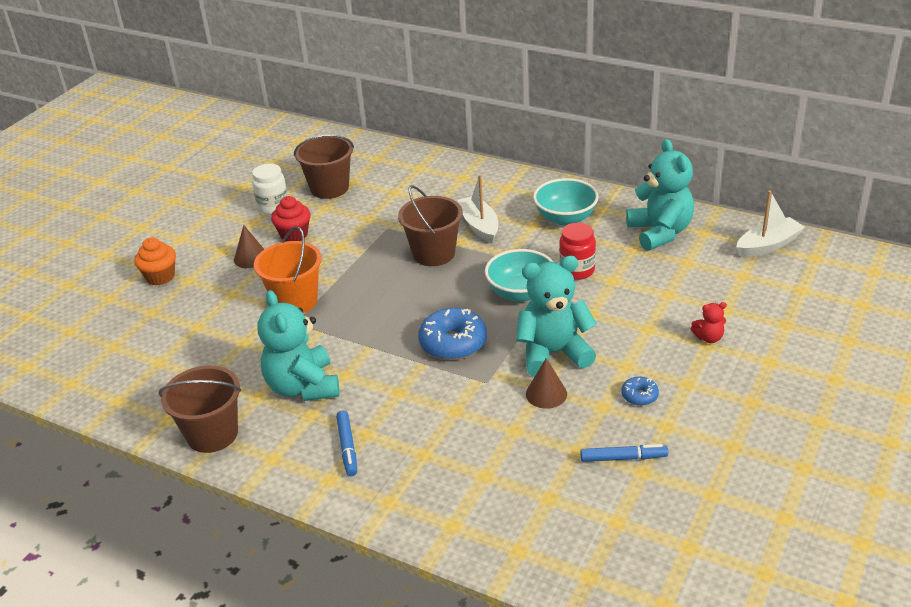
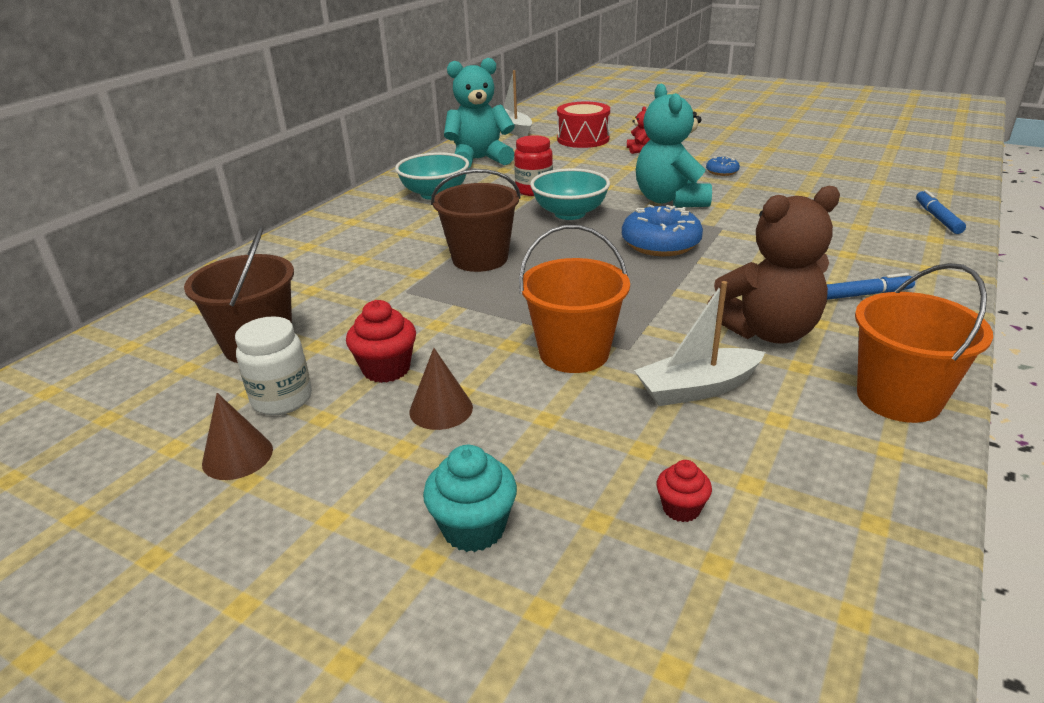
camera: 90 degrees left, 5 degrees down
(150, 337) = (681, 508): none -> red cupcake
(160, 277) = (473, 528): orange cupcake -> turquoise cupcake
(212, 434) = (898, 398): brown bucket -> orange bucket
(303, 387) = (767, 331): turquoise teddy bear -> brown teddy bear
(479, 226) = (429, 234): white boat -> white boat (697, 388)
(546, 394) = (731, 203): brown cone -> brown cone (237, 456)
(623, 458) = (803, 178): blue marker -> blue marker (937, 218)
(741, 296) = (583, 139): none -> red drum

